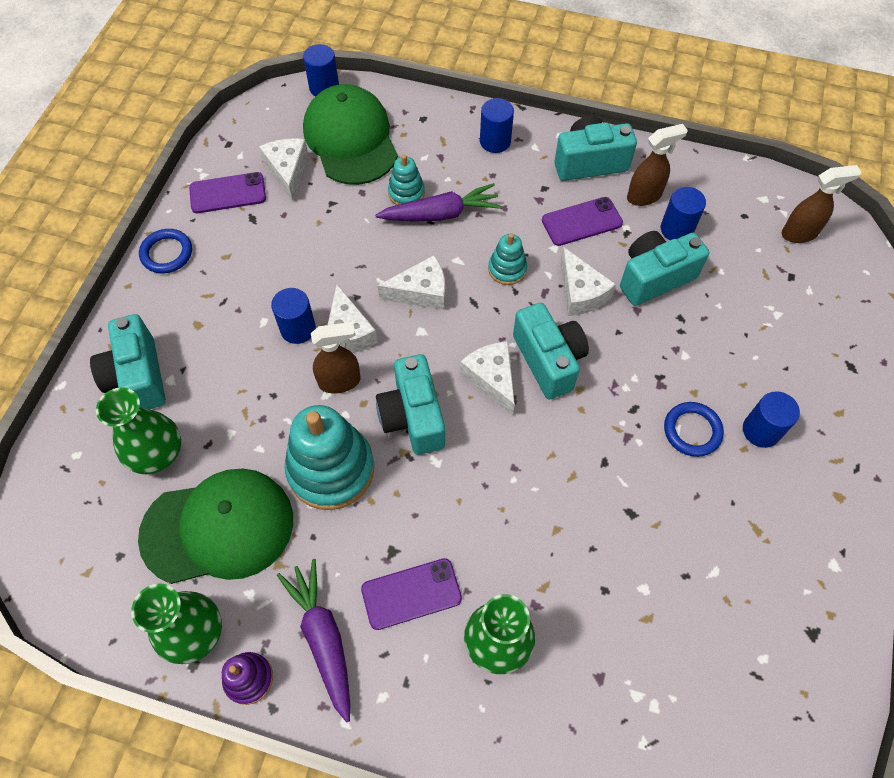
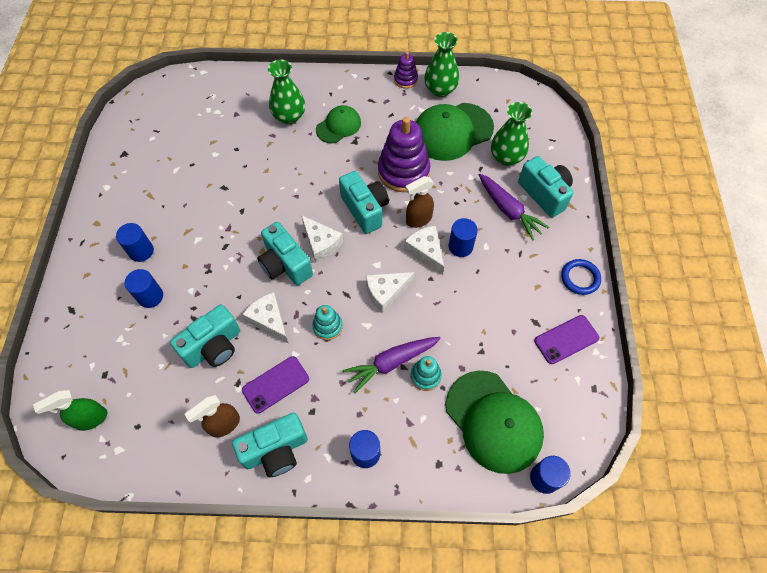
camera: 165 degrees right, 0 degrees up
(288, 171) = (530, 373): white cheese -> none
(323, 638) = (376, 100): purple carrot -> purple carrot (508, 210)
(331, 469) = (403, 171): turquoise stacking toy -> purple stacking toy
(411, 593) = (338, 126): purple phone -> green cap
(676, 229) = (196, 397): blue cylinder -> blue cylinder (150, 296)
(692, 431) = (186, 241): blue ring -> none
(799, 233) = (91, 419): brown spray bottle -> green spray bottle

